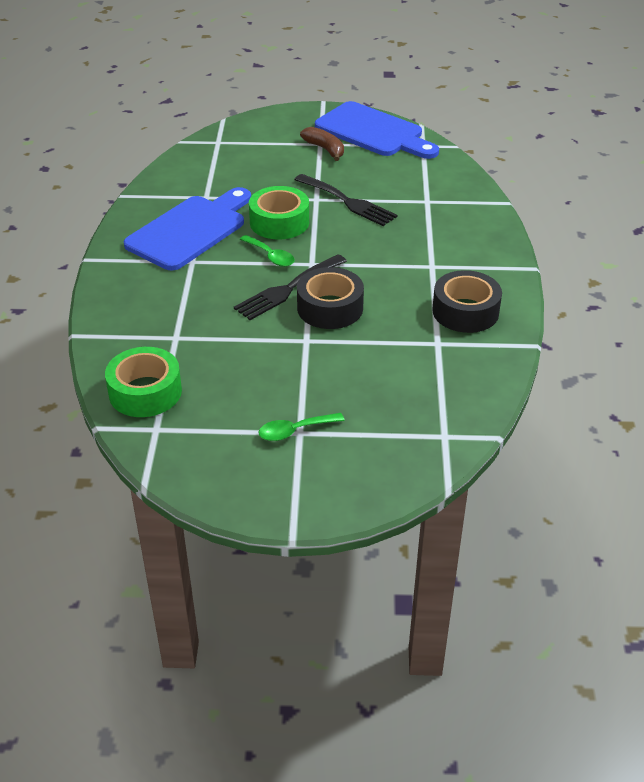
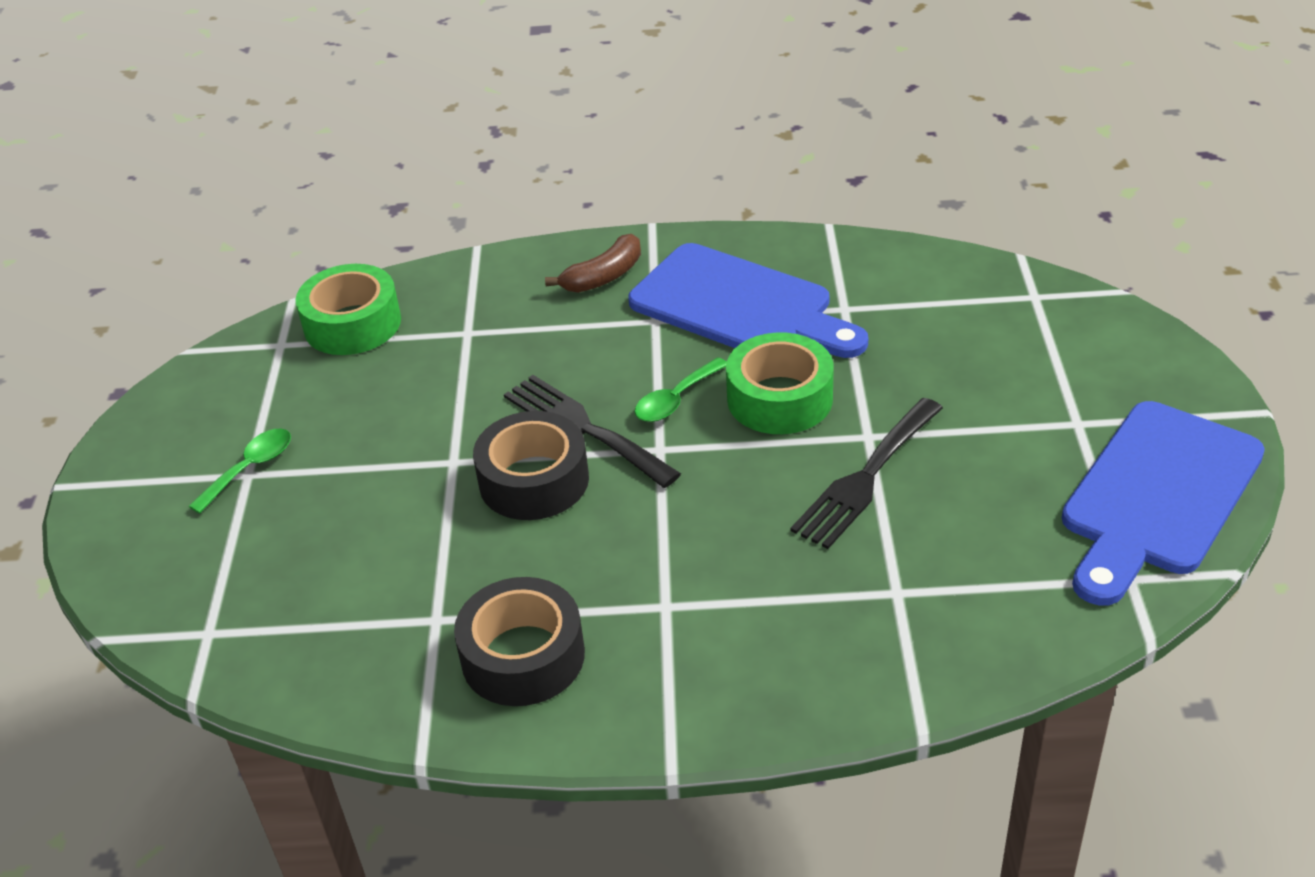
camera: 90 degrees right, 0 degrees up
(294, 431) = (250, 468): green spoon -> green spoon turned 60 degrees clockwise
(325, 149) = (1055, 431): brown banana -> brown banana (603, 276)

